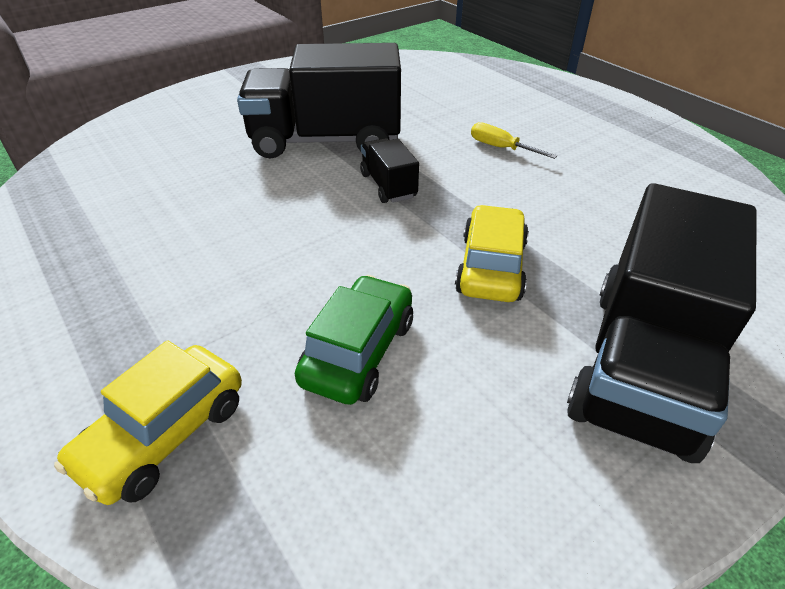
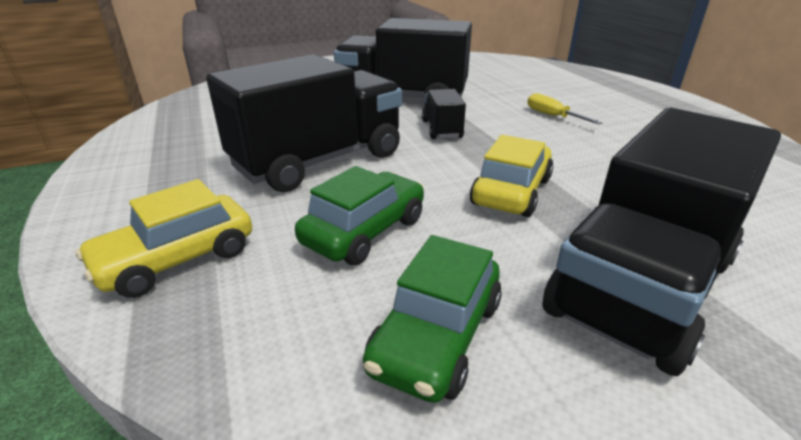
camera: 15 degrees right, 10 degrees down
(266, 257) = (319, 161): none -> black truck
(478, 468) = (436, 336): none -> green car

